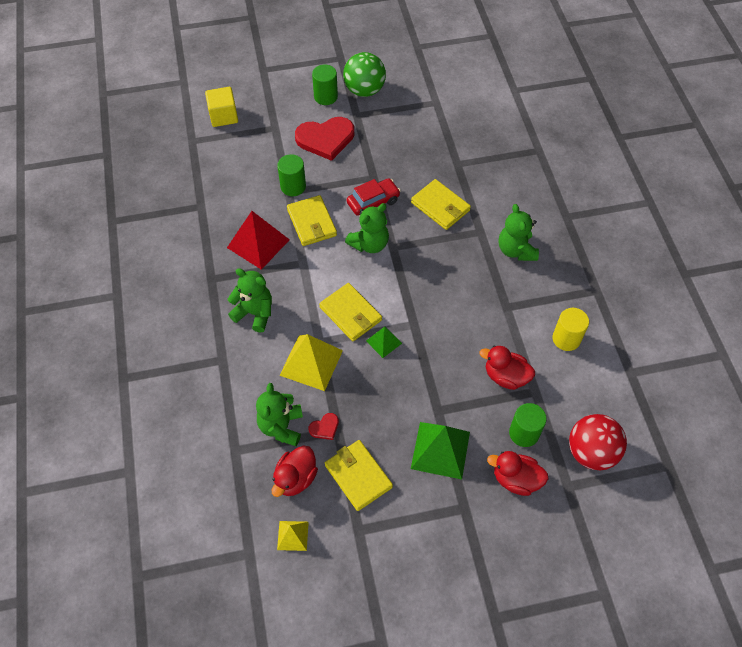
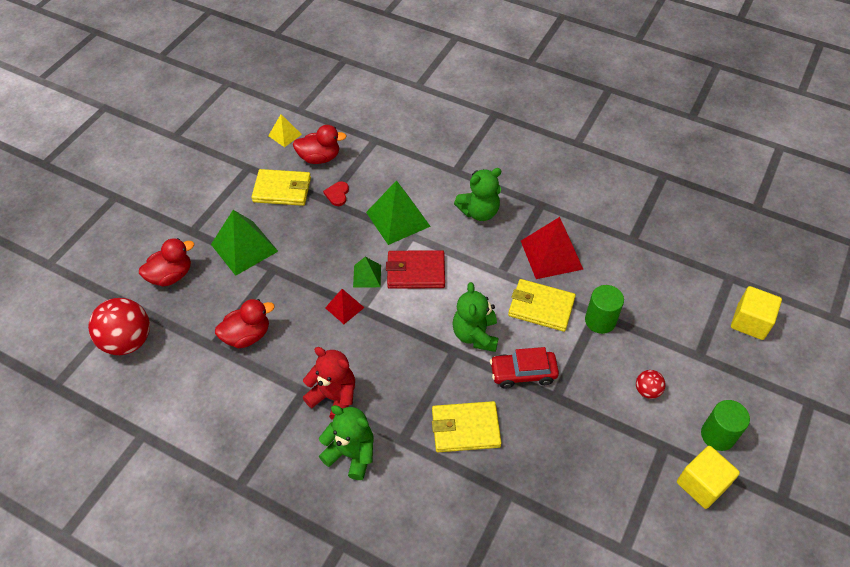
camera: 130 degrees right, 5 degrees down
(281, 426) = (365, 172): green teddy bear -> none
(295, 478) = (319, 158): red duck -> red duck turned 105 degrees clockwise
(311, 362) = (398, 219): yellow pyramid -> green pyramid
(325, 139) = (647, 390): red heart -> red ball
(351, 314) = (415, 272): yellow wallet -> red wallet
(364, 90) = (702, 484): green ball -> yellow cube
(373, 202) = (523, 373): red car -> red car turned 75 degrees clockwise
(423, 334) = (344, 307): none -> red pyramid
(492, 287) = (334, 397): none -> red teddy bear
(524, 433) = (193, 309): green cylinder -> none
(566, 339) = (225, 412): yellow cylinder -> none

